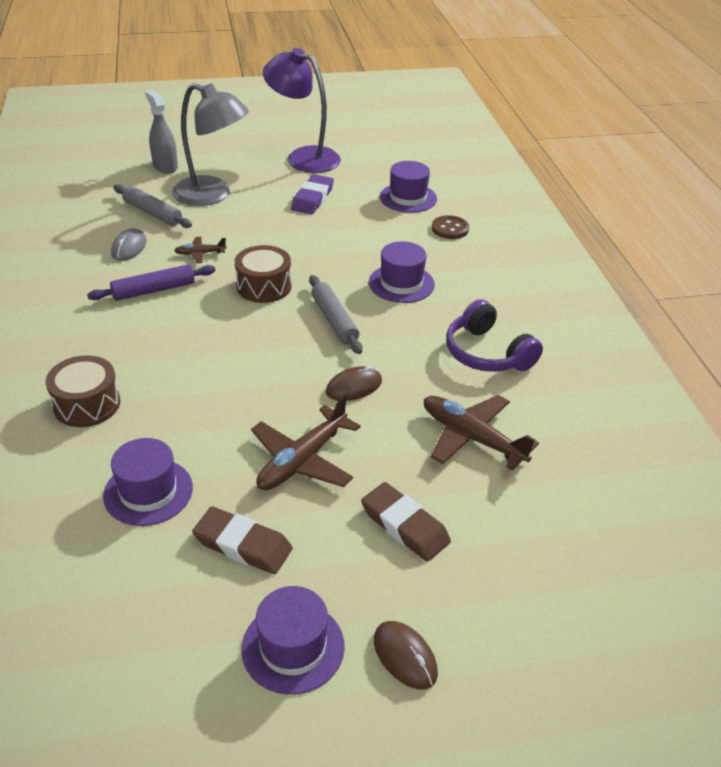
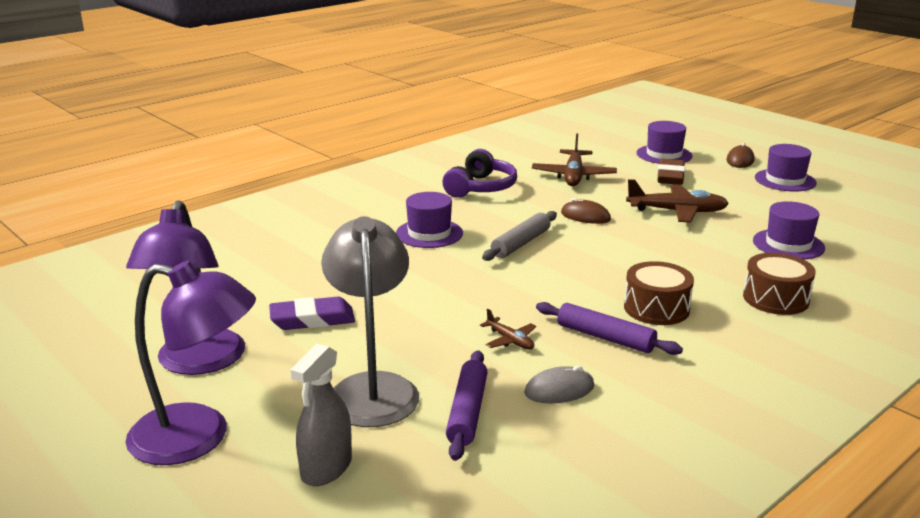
camera: 120 degrees left, 15 degrees down
(152, 213) = (467, 412): grey rolling pin -> purple rolling pin
(232, 145) = (198, 438): none -> purple lamp
(243, 545) = (762, 207): brown eraser -> none
(264, 286) = (517, 287): brown drum -> brown drum (656, 308)
(408, 198) = (257, 269): purple hat -> purple hat (664, 154)
(450, 229) = (305, 236): brown button -> none

